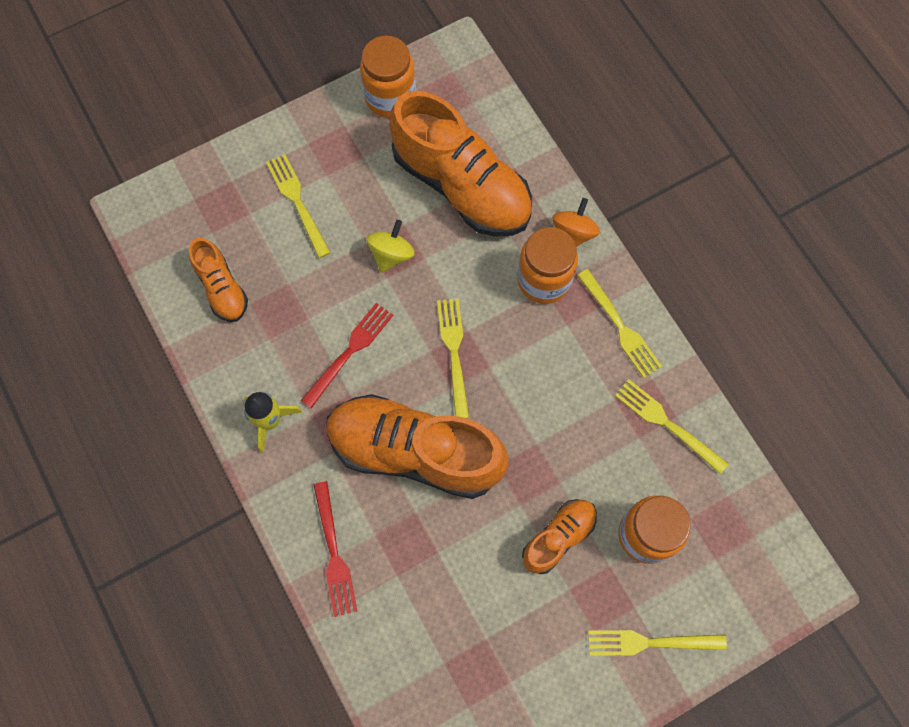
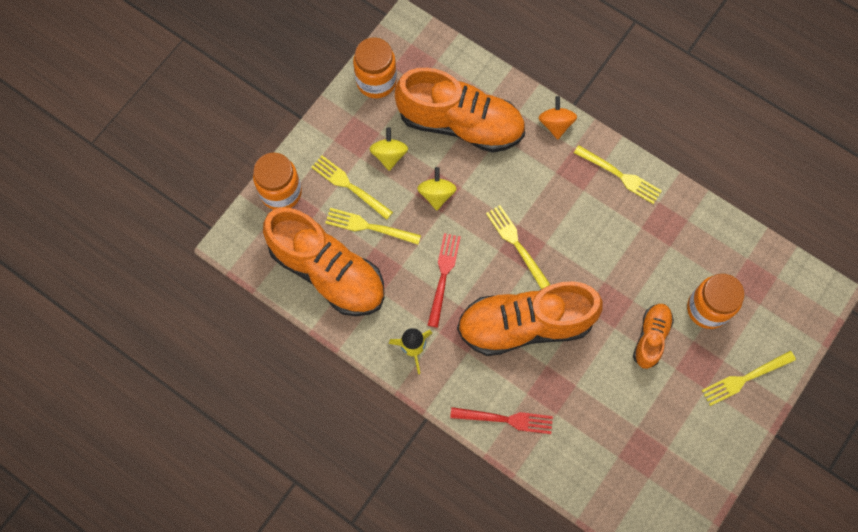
camera: 25 degrees left, 0 degrees up
(222, 288) = (328, 271): orange shoe -> orange shoe, size x2.00
(334, 554) = (506, 419): red fork -> red fork turned 45 degrees counterclockwise
(361, 186) = (389, 155): none -> yellow spinning top
(544, 280) = (552, 166): orange jar -> orange jar (281, 192)
(666, 423) = (684, 228): yellow fork -> yellow fork (368, 226)

